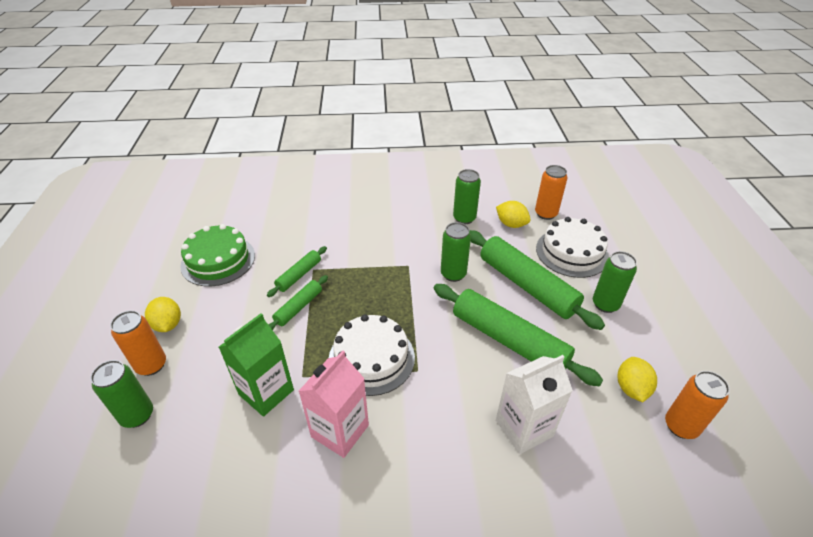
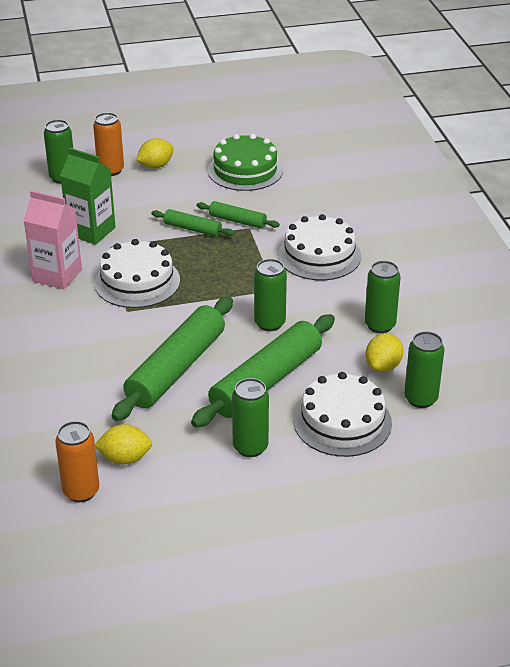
camera: 80 degrees right, 5 degrees down
(369, 234) = (319, 255): none -> white cake
(524, 428) = (69, 380): white carton -> none
(545, 214) = (420, 399): orange can -> green can

